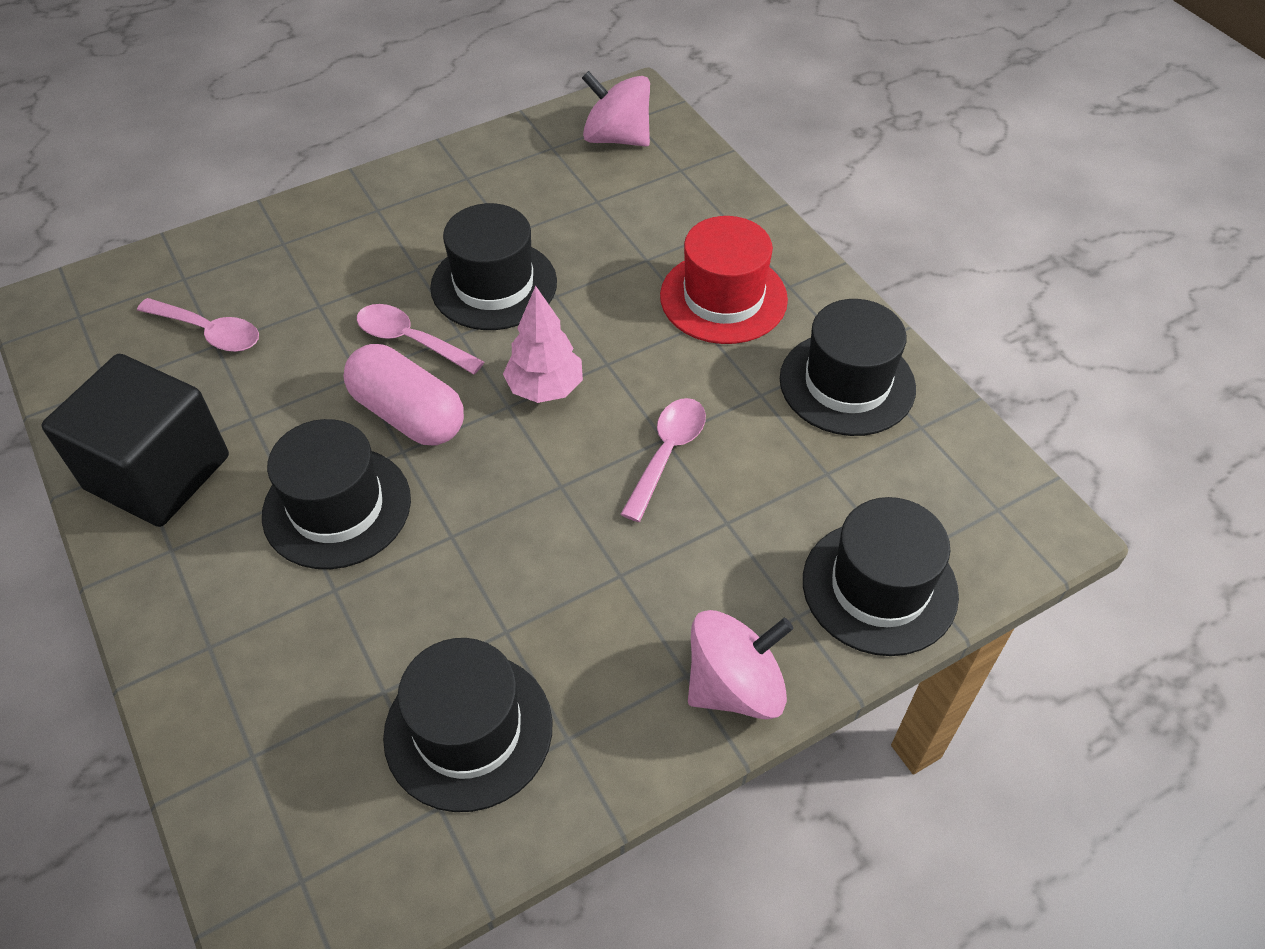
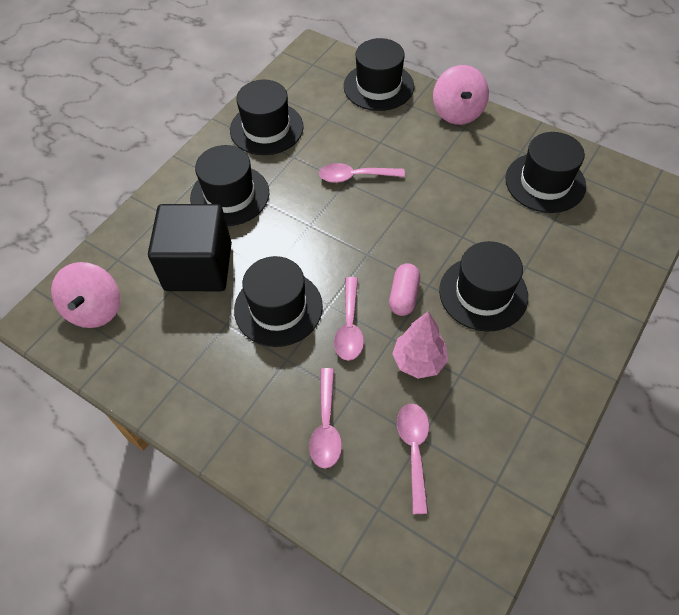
camera: 115 degrees left, 5 degrees up
(158, 472) = (529, 397): black cube -> black cube (198, 266)
(306, 272) = (326, 426): none -> pink spoon
(408, 414) = (404, 296): pink capsule -> pink capsule, size x0.65
(545, 389) = (345, 243): pink tree -> pink tree (419, 361)
(723, 298) = (230, 195): red hat -> black hat
(735, 686) = (457, 112): pink spinning top -> pink spinning top turned 135 degrees counterclockwise

